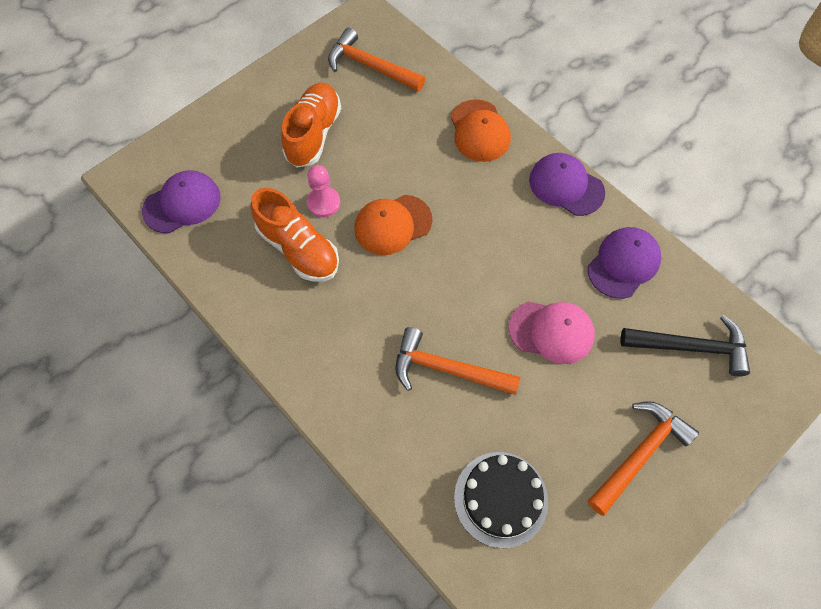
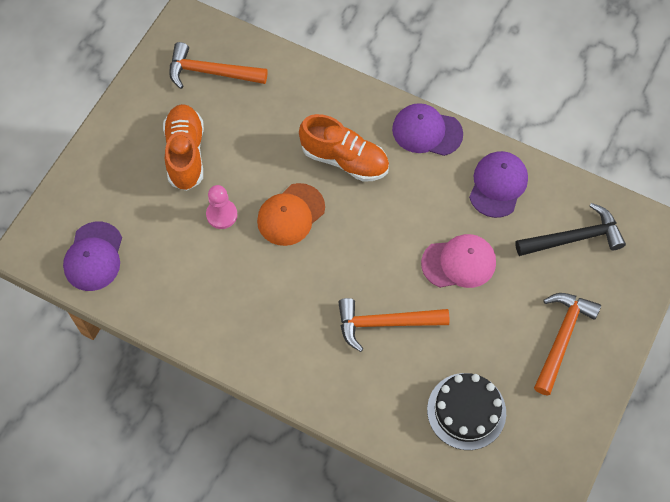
camera: 20 degrees left, 0 degrees up
(182, 203) = (94, 257): purple cap -> purple cap turned 150 degrees clockwise
(298, 249) = (217, 263): orange shoe -> orange shoe (344, 159)
(479, 131) = (334, 104): orange cap -> none

